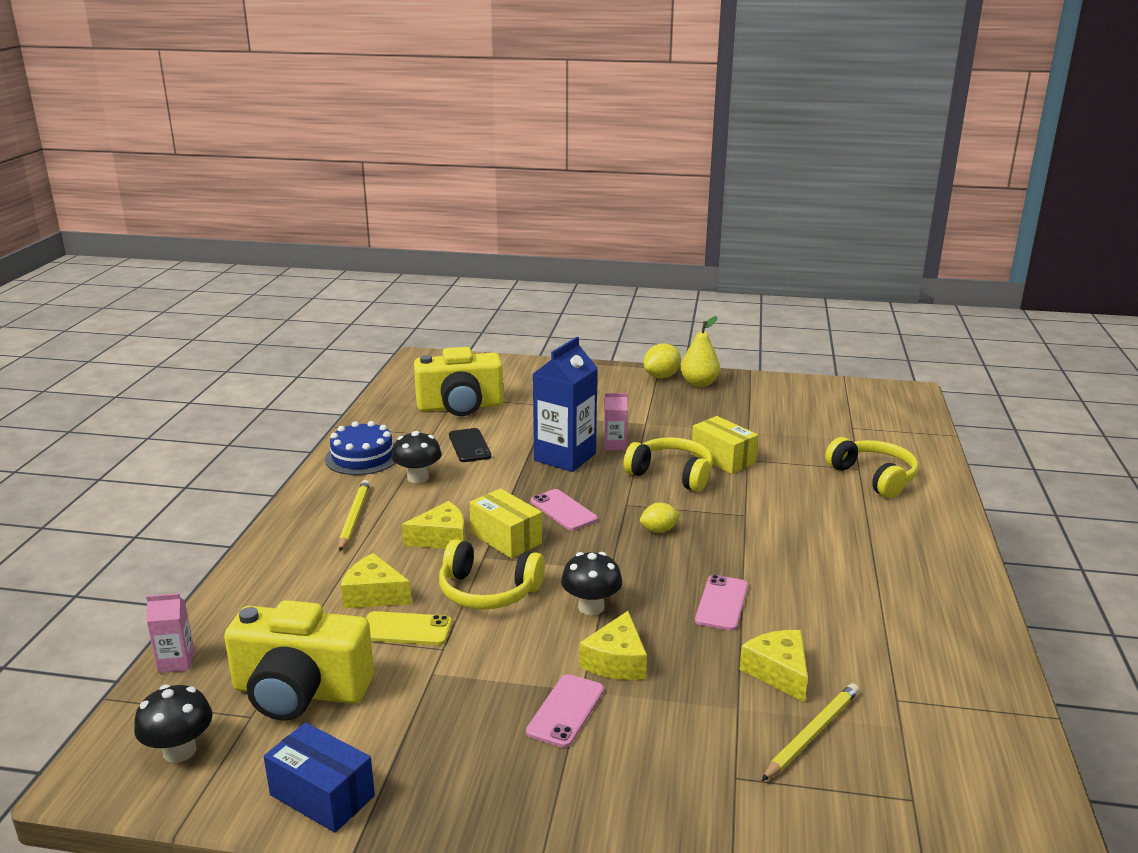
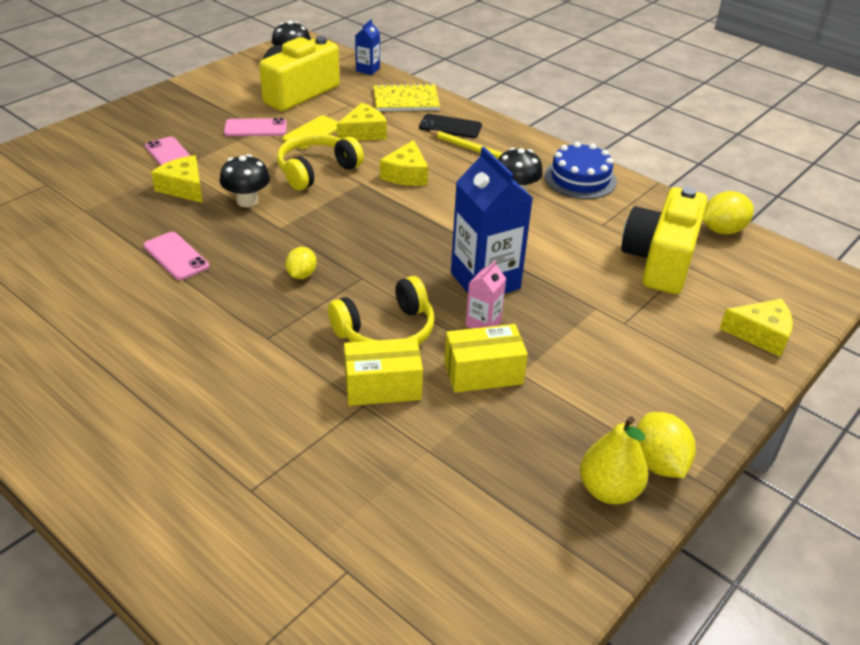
camera: 120 degrees right, 15 degrees up
(176, 662) = (367, 69): pink carton -> blue carton
(259, 597) = (406, 100): none -> yellow notebook
(322, 795) = (213, 82): blue box -> none
(391, 394) = (722, 230): none -> yellow lemon
(469, 446) = (558, 236): black phone -> black phone (450, 127)
(506, 538) = (375, 200): yellow box -> yellow box (483, 373)
(563, 510) = (387, 241): pink phone -> pink phone (255, 128)
(778, 672) = (83, 241): yellow cheese -> yellow cheese (760, 334)
(811, 734) = (26, 224): yellow pencil -> none
(873, 477) = (220, 487): yellow headphones -> none

